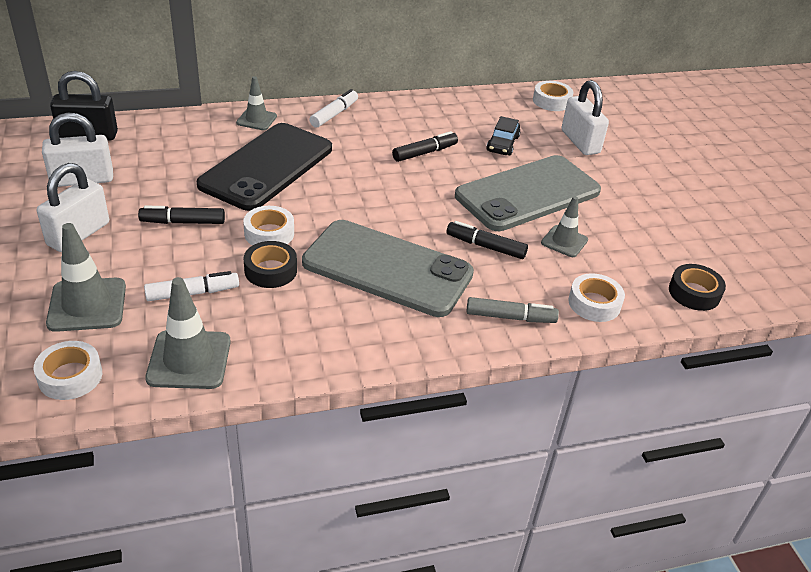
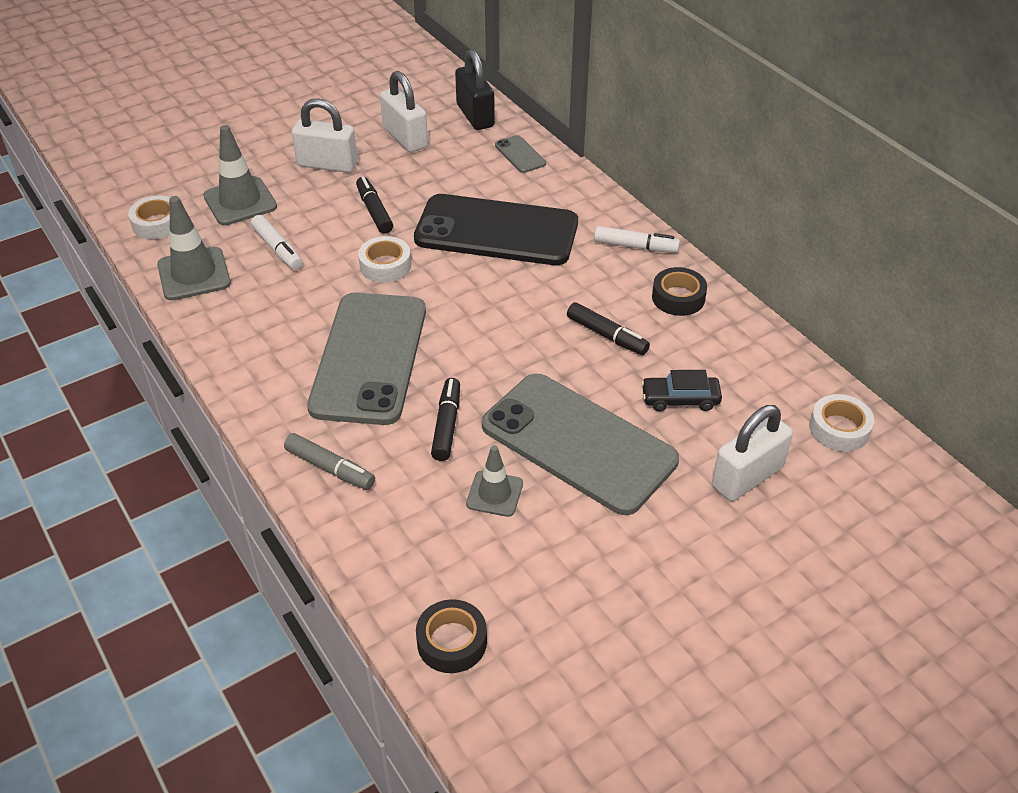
camera: 75 degrees right, 5 degrees up
(171, 129) = (520, 154): none -> grey phone
(256, 119) = (580, 198): grey traffic cone -> none
(270, 270) = (329, 283): black tape -> black tape (678, 297)
(510, 317) = (330, 468): grey marker -> grey marker turned 45 degrees counterclockwise
(594, 303) = (385, 539): white tape -> none

